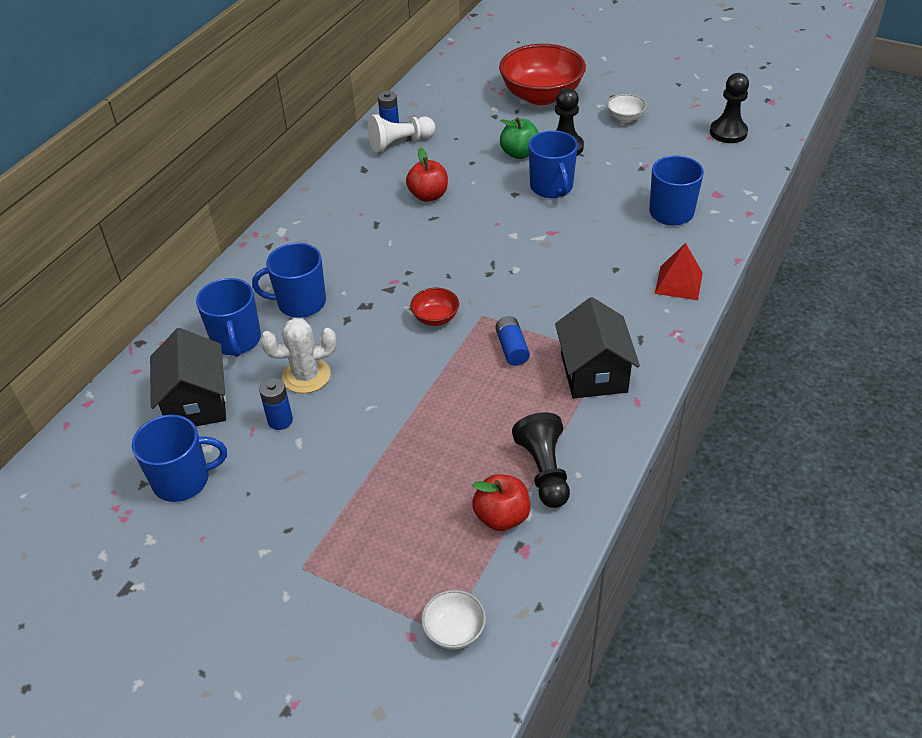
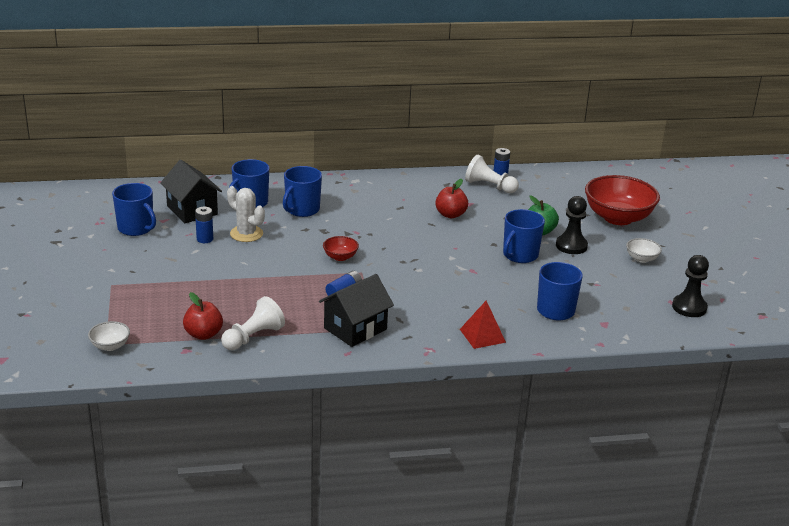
camera: 50 degrees right, 15 degrees down
(196, 403) = (192, 210): black house -> black house turned 75 degrees counterclockwise
(300, 303) = (302, 210): blue mug -> blue mug turned 105 degrees counterclockwise
(544, 470) = (253, 337): black pawn -> white pawn

